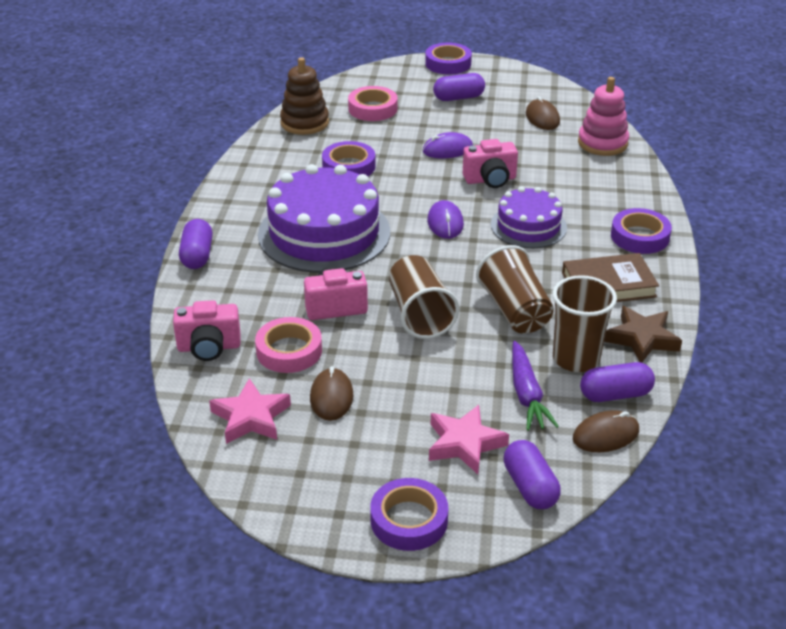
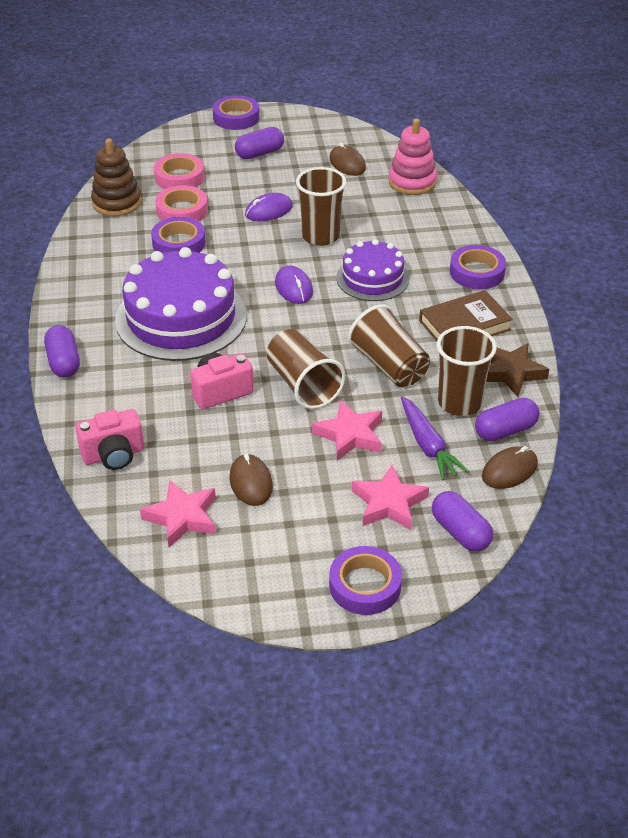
camera: 15 degrees left, 5 degrees up
(289, 351) = (193, 444): pink tape -> pink tape (182, 210)
(449, 370) = (350, 435): none -> pink star
(490, 180) = (320, 236): pink camera -> brown cup

